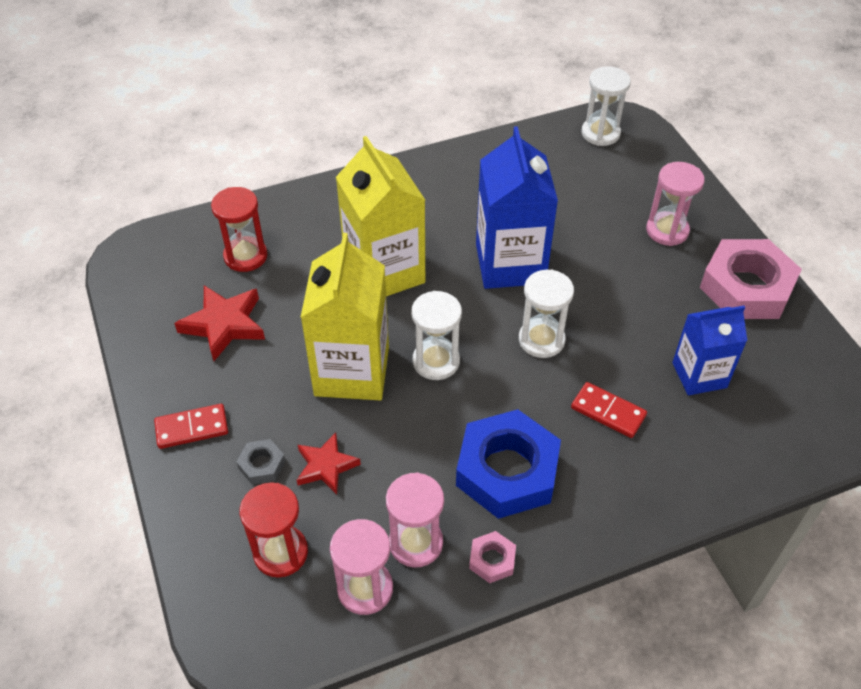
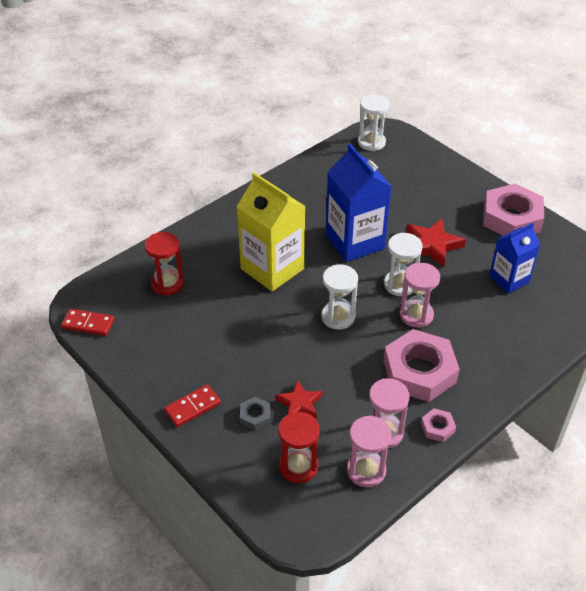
camera: 20 degrees left, 5 degrees down
(224, 325) = (177, 333): red star -> red star (432, 245)
(352, 371) = (284, 339): yellow carton -> none
(507, 471) = (419, 371): blue nut -> pink nut
(608, 412) = (464, 317): red domino -> red domino (88, 324)
(667, 230) = (445, 195): pink hourglass -> pink hourglass (416, 315)

